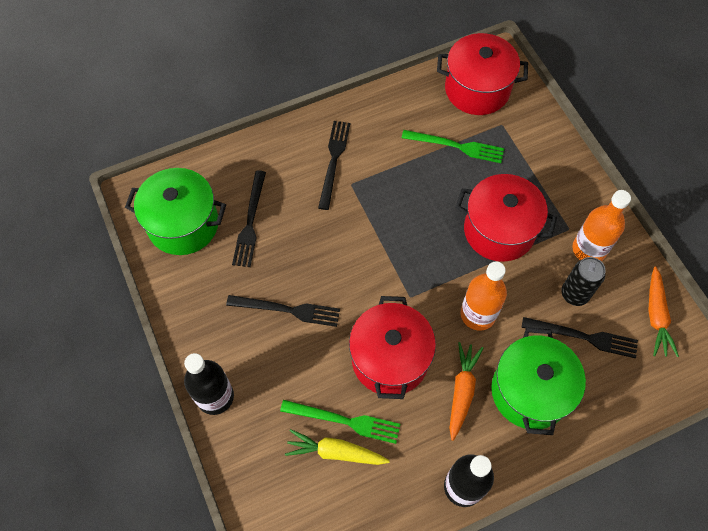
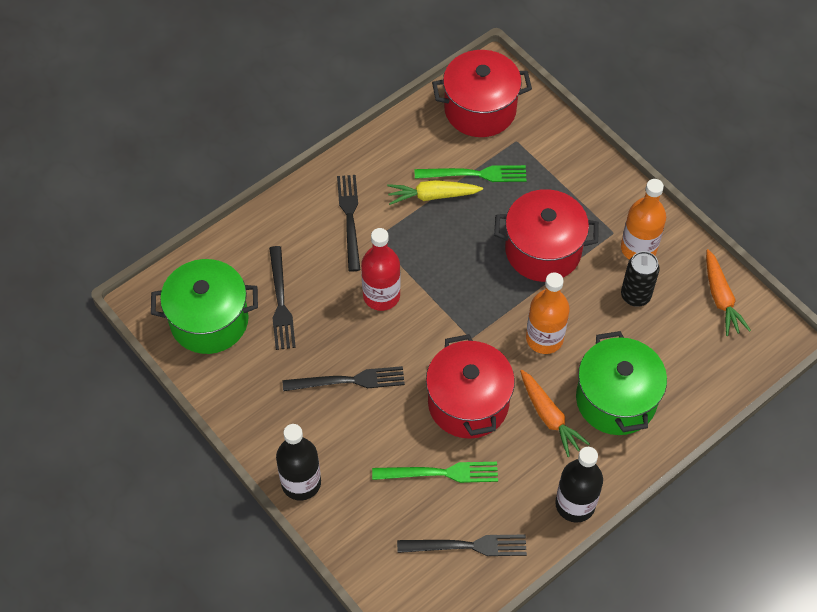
camera: 15 degrees left, 5 degrees down
(336, 452) = (440, 504): yellow carrot -> yellow carrot (433, 196)
(340, 238) = (381, 296): none -> red bottle
(462, 391) = (549, 416): orange carrot -> orange carrot turned 150 degrees clockwise
(583, 337) = (655, 335): black fork -> black fork (467, 546)

